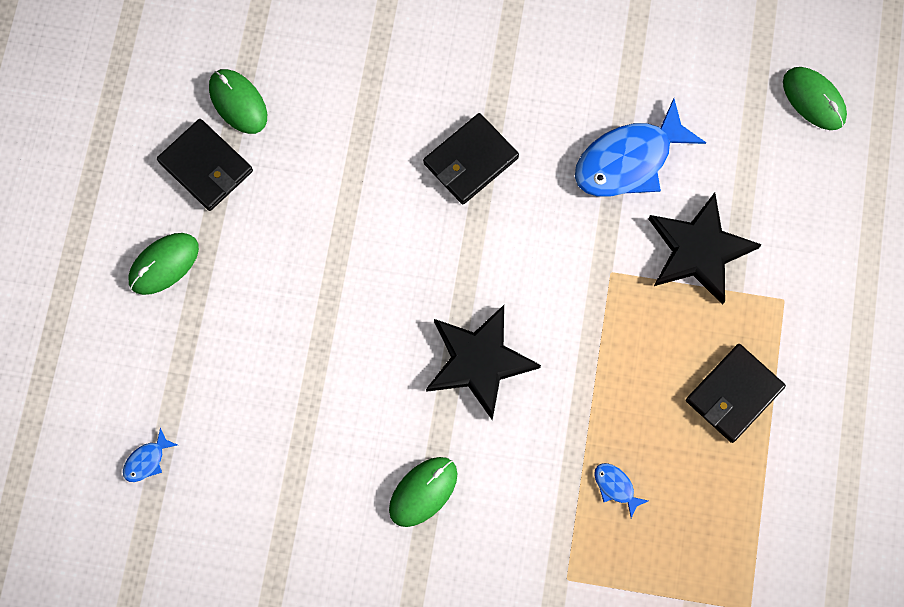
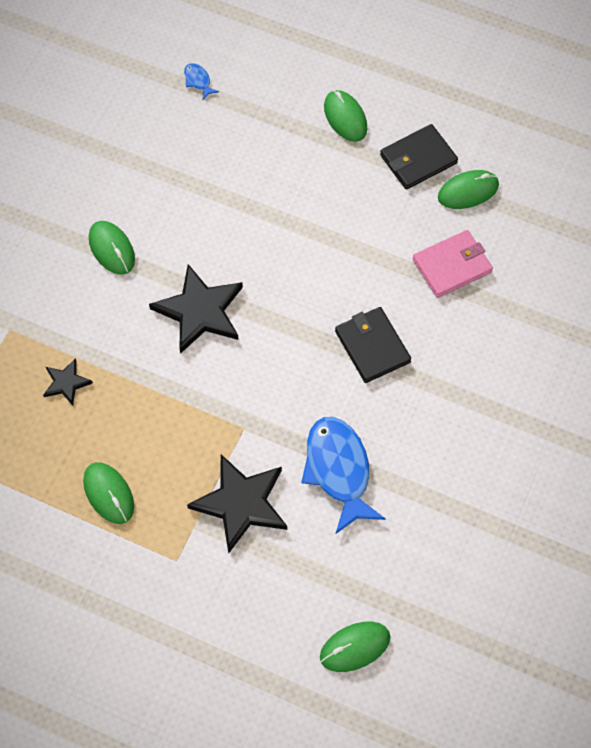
camera: 105 degrees right, 10 degrees down
(343, 99) = (452, 266): none -> pink wallet
(616, 487) = (66, 383): blue fish -> black star
(733, 394) = (109, 494): black wallet -> green mouse

